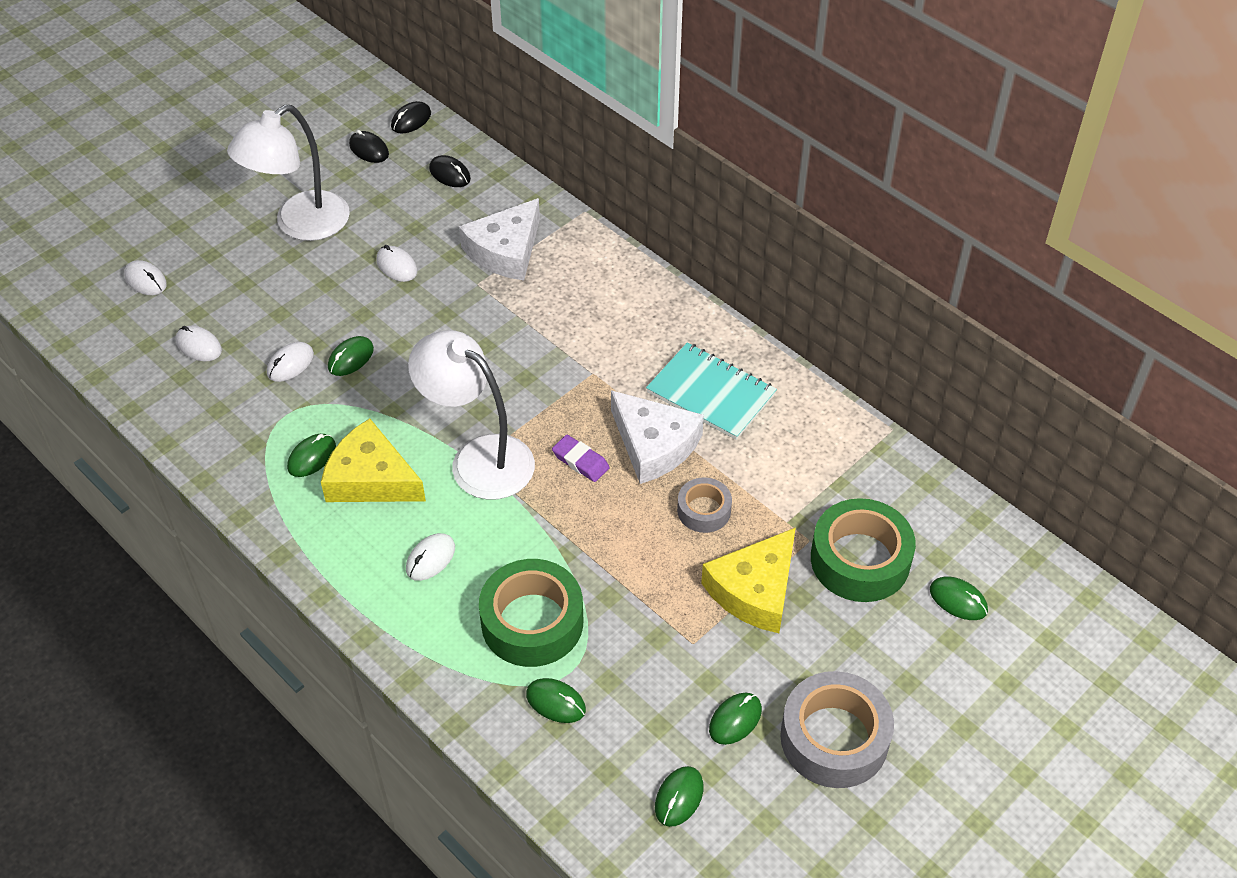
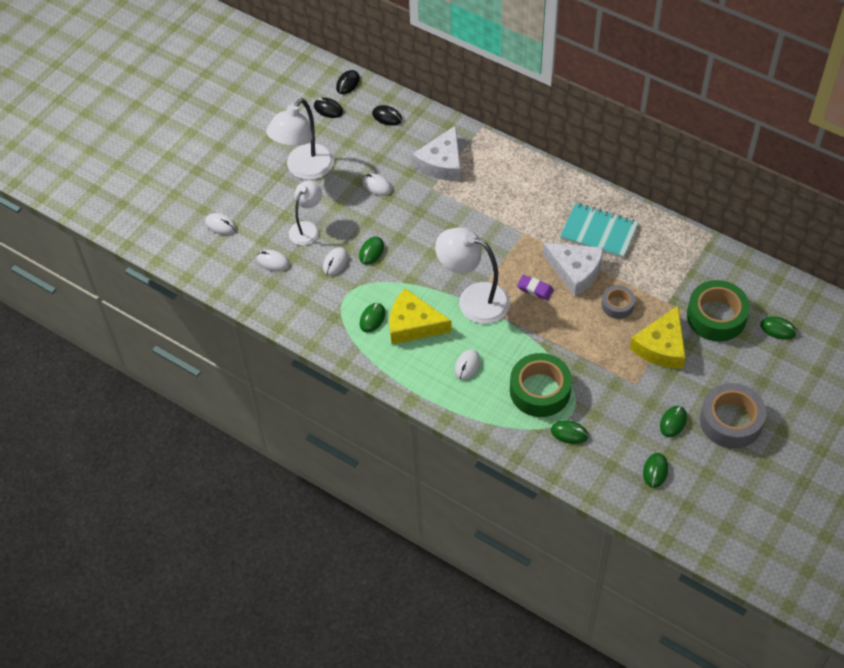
camera: 10 degrees left, 5 degrees up
(269, 307) = (307, 228): none -> white lamp

